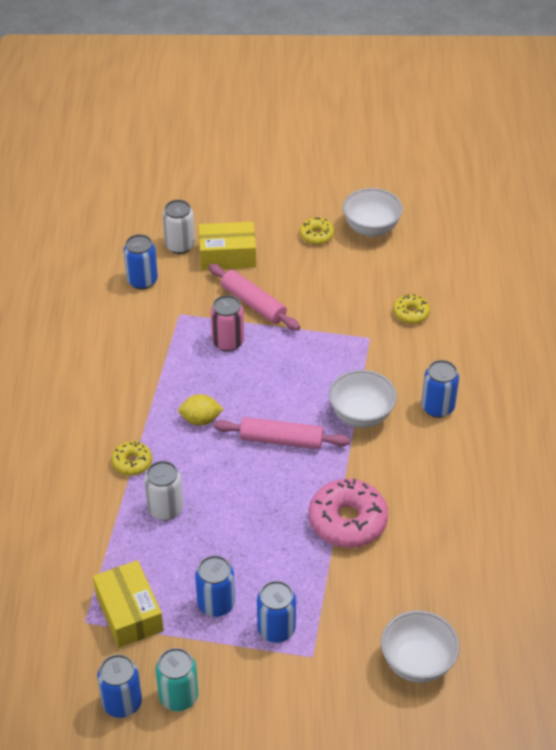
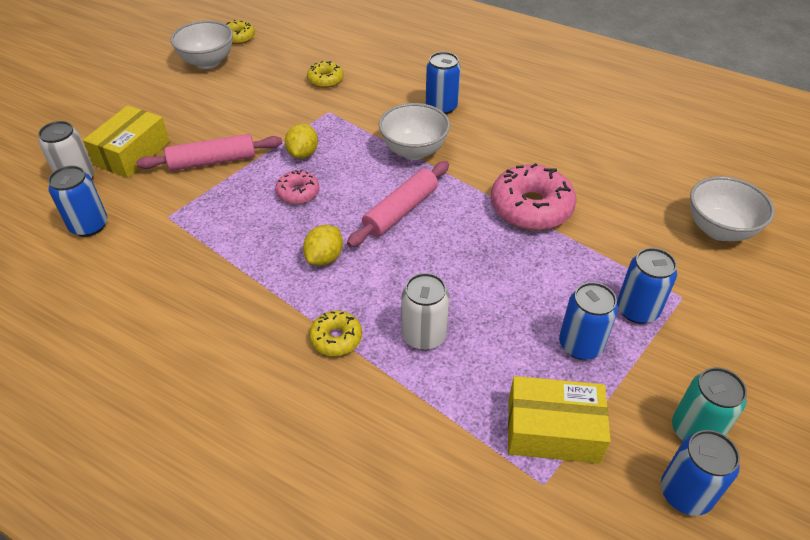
camera: 60 degrees left, 0 degrees up
(228, 342) = (242, 197): pink can -> none
(256, 370) = (298, 193): none -> pink donut
(303, 350) = (303, 154): none -> yellow lemon
(316, 235) = (177, 92): yellow donut -> yellow donut (238, 37)

